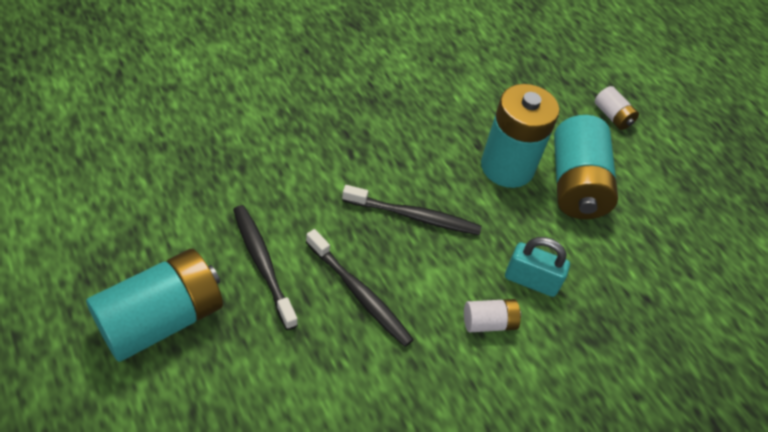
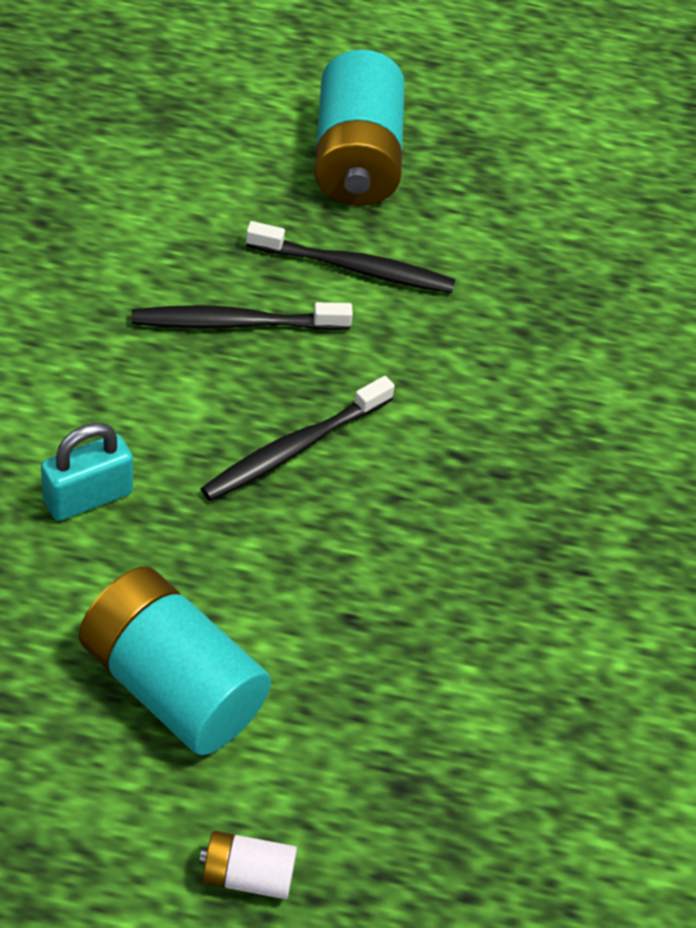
camera: 130 degrees right, 0 degrees up
(489, 322) = (81, 410): white battery -> none
(507, 167) = (279, 621): turquoise battery -> none

